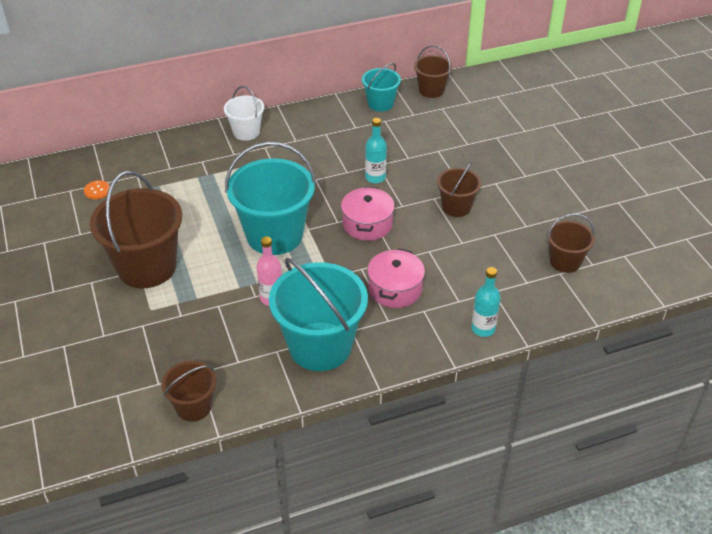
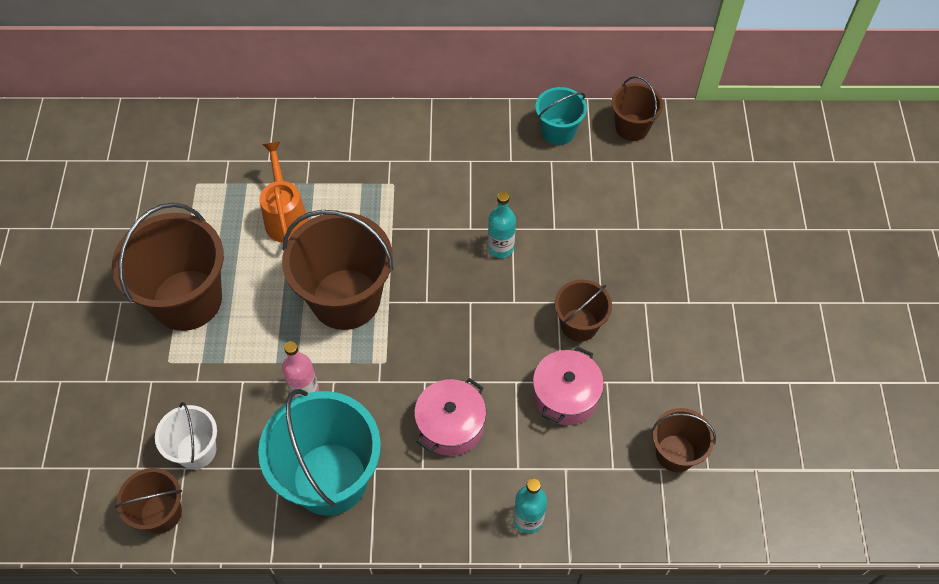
camera: 20 degrees right, 15 degrees up
(97, 190) = (176, 170): orange button -> none
(201, 198) = (286, 217): none -> orange watering can
(246, 132) = (377, 130): white bucket -> white bucket (196, 450)
(274, 235) = (346, 299): turquoise bucket -> brown bucket
(367, 224) = (460, 317): pink pot -> pink pot (565, 395)

